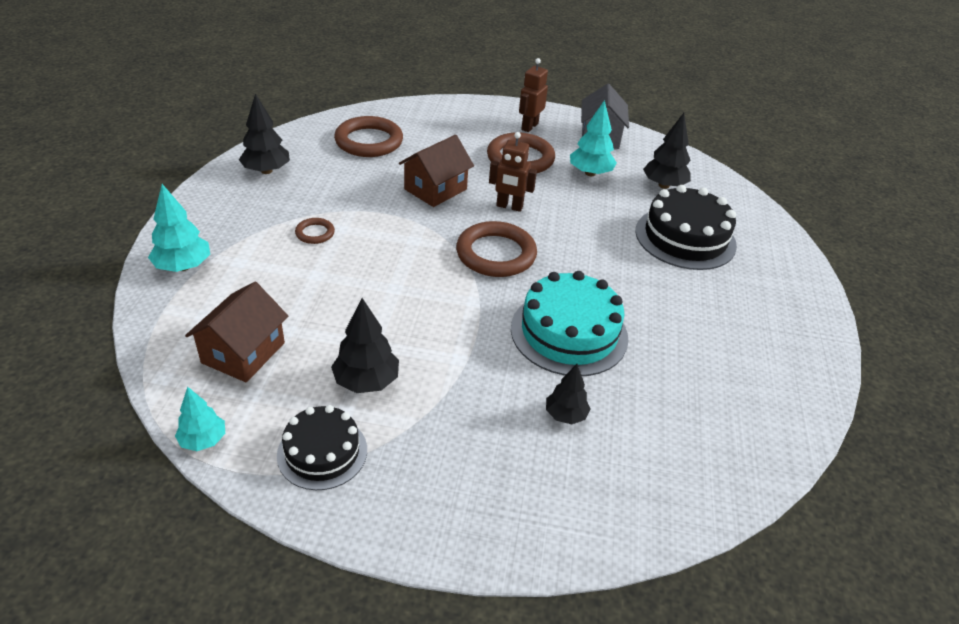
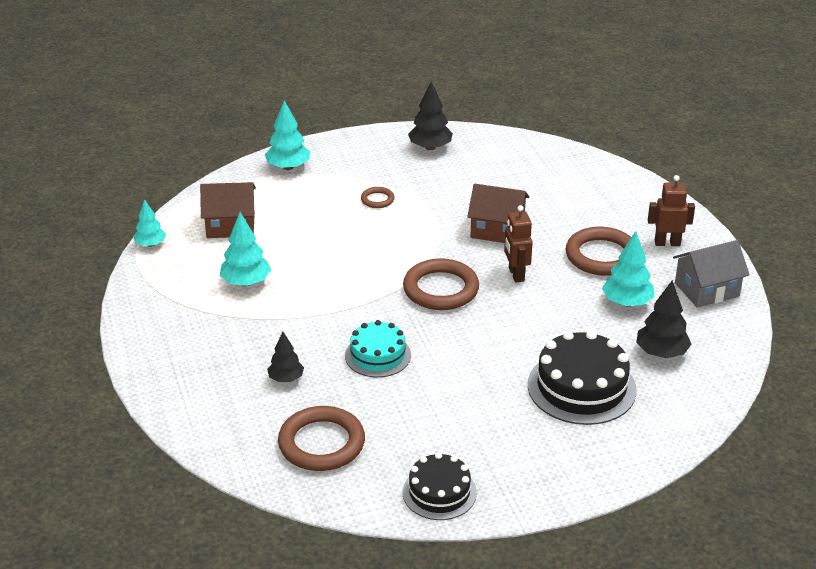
camera: 65 degrees right, 5 degrees down
(322, 452) = (174, 289): black cake -> black cake (439, 492)
(366, 381) = (246, 282): black tree -> turquoise tree
(369, 141) = (528, 172): brown ring -> brown ring (321, 443)
(569, 333) = (378, 355): turquoise cake -> turquoise cake, size x0.63

